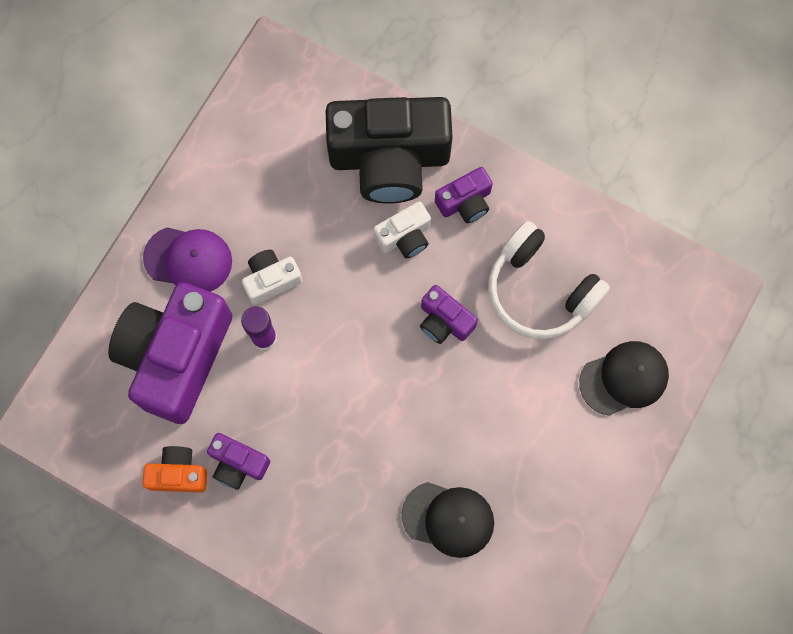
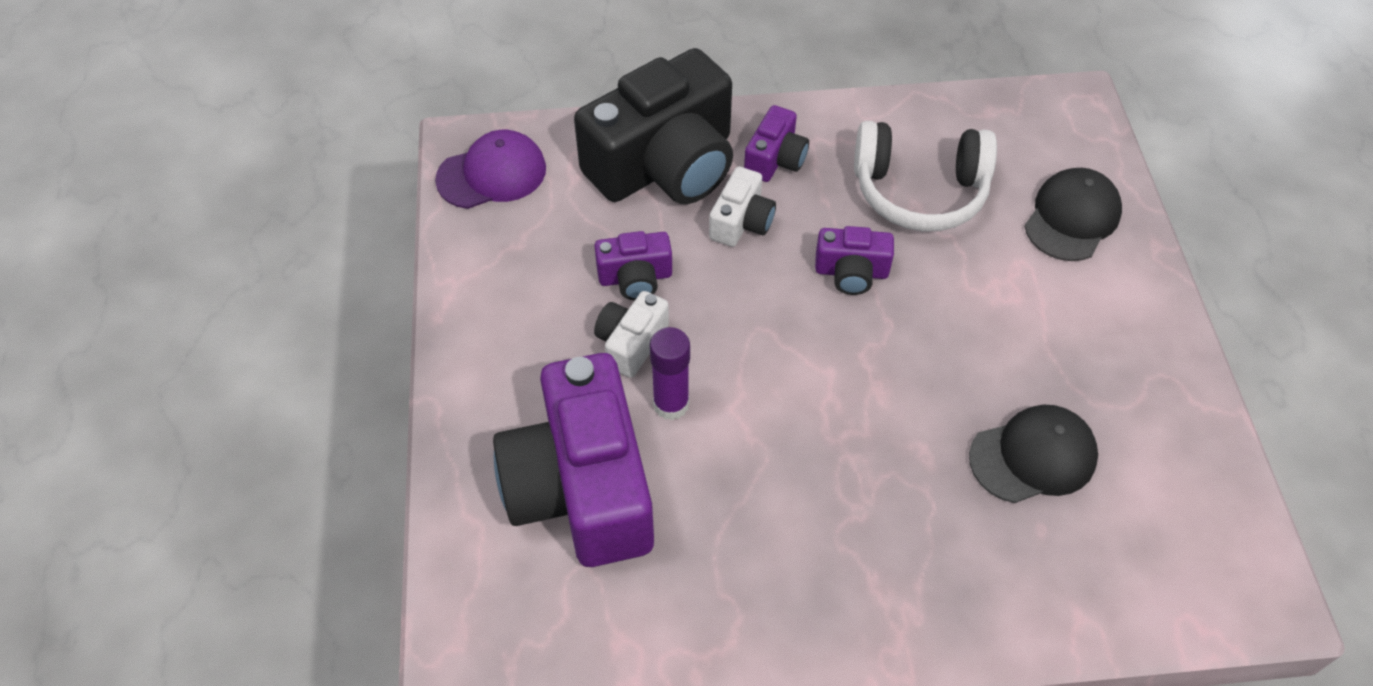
camera: 35 degrees left, 20 degrees down
(178, 473) = (688, 615): orange camera -> none
(188, 260) = (517, 379): purple cap -> purple cap (492, 174)
(238, 463) = (751, 555): purple camera -> purple camera (635, 277)

